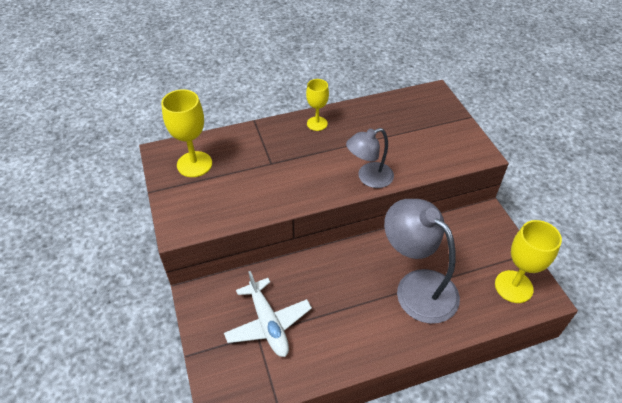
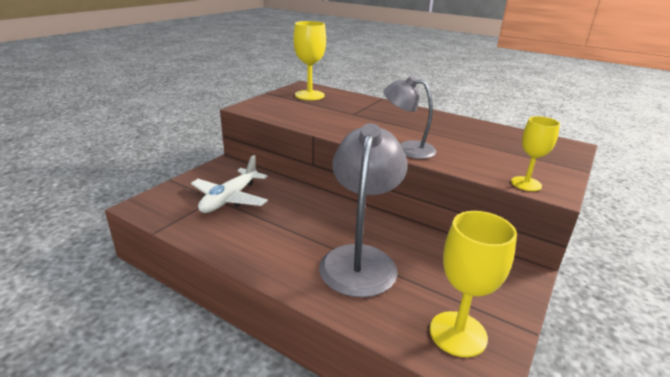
camera: 50 degrees right, 20 degrees down
(317, 123) = (423, 115): yellow goblet -> yellow goblet (526, 184)

